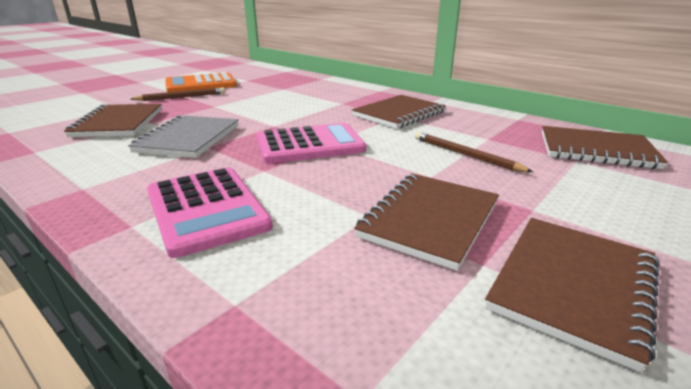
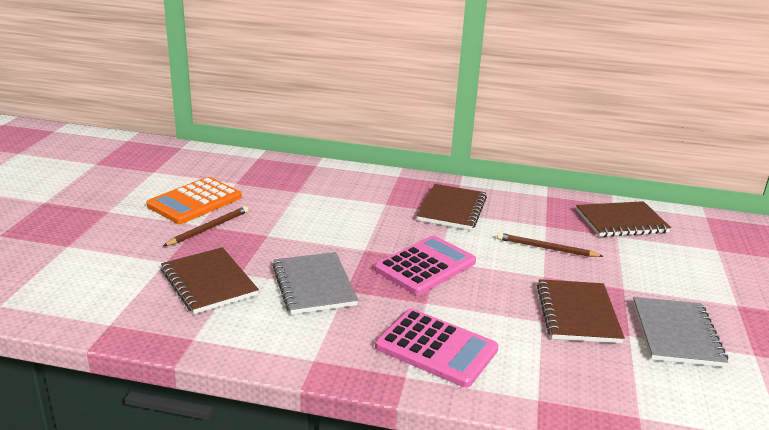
camera: 30 degrees left, 0 degrees up
(573, 286) = (676, 334): brown notebook -> grey notebook

